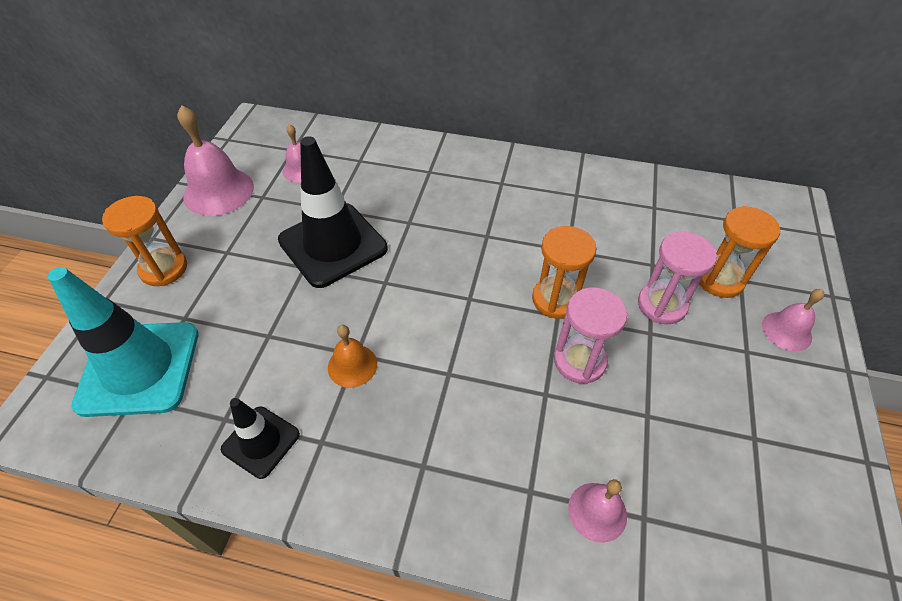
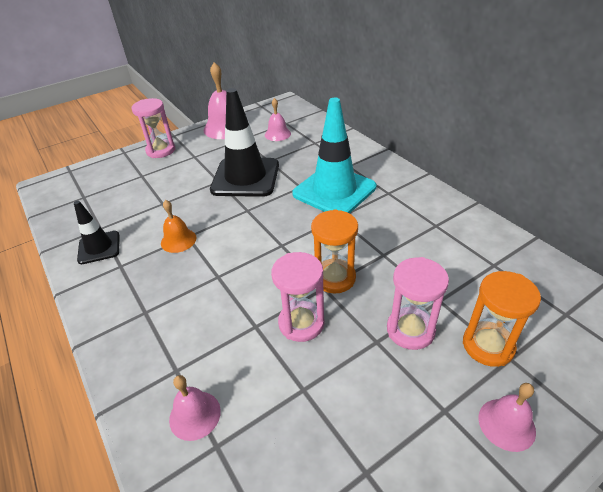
camera: 45 degrees right, 10 degrees down
(139, 368) = (100, 186): turquoise traffic cone -> turquoise traffic cone (334, 191)
(164, 269) = (161, 150): orange hourglass -> pink hourglass

